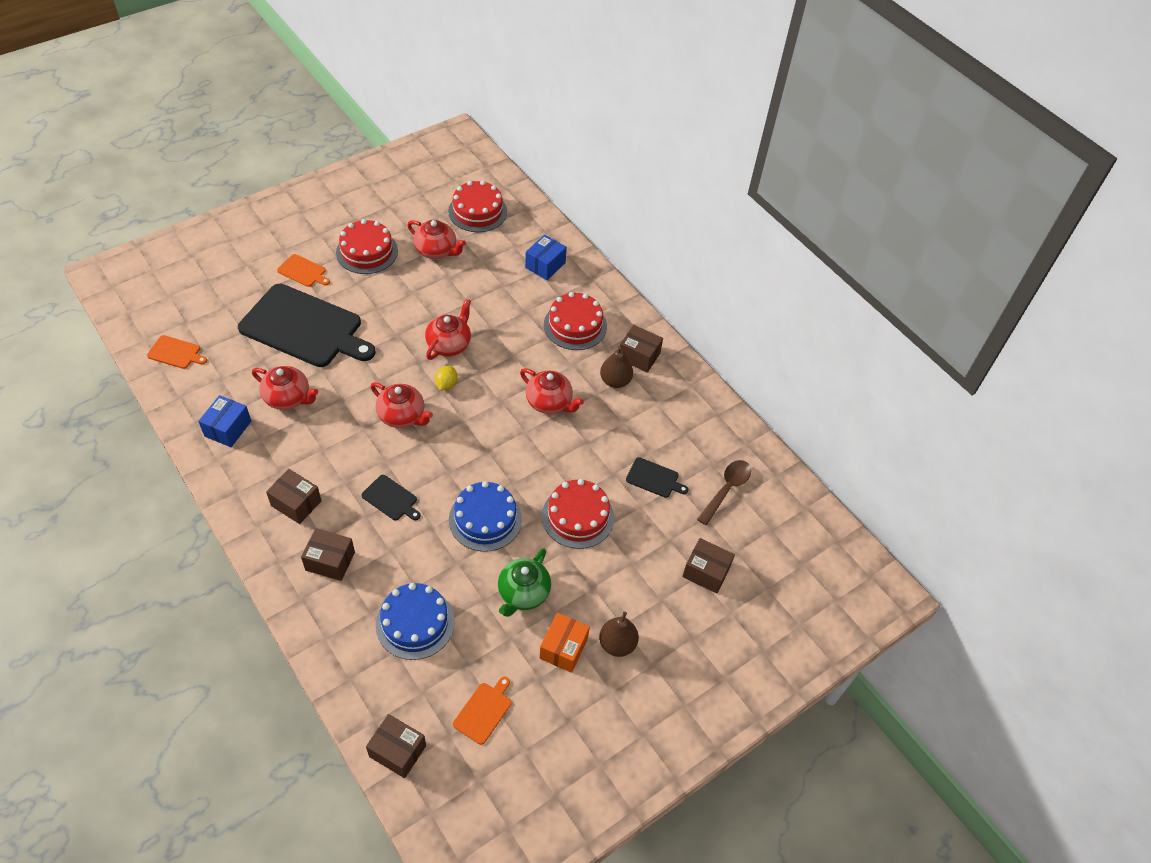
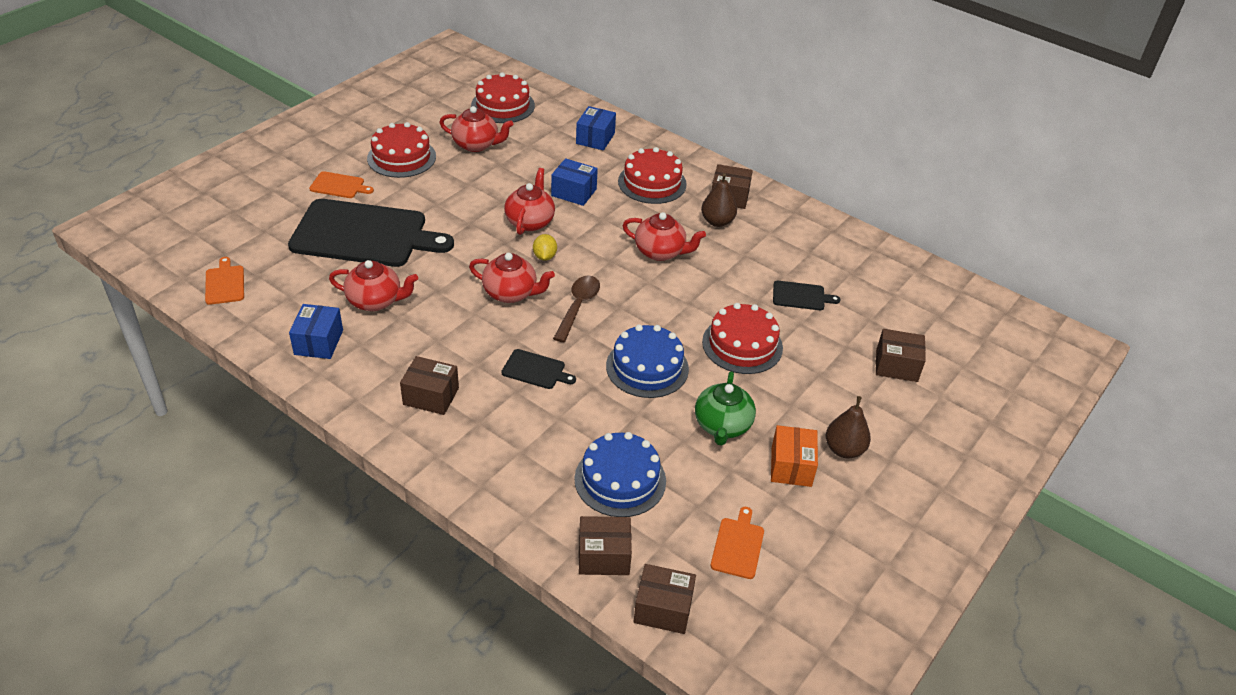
camera: 15 degrees left, 10 degrees down
(175, 353) = (225, 283): orange cutting board -> orange cutting board turned 105 degrees counterclockwise
(330, 561) = (496, 442): brown box -> brown box (604, 556)
(500, 321) = (574, 192): none -> blue box
(726, 489) = (876, 291): brown spoon -> brown spoon (578, 306)

